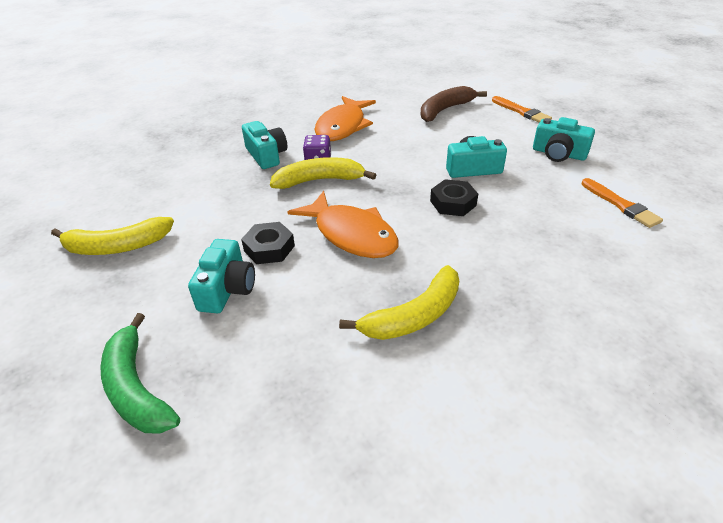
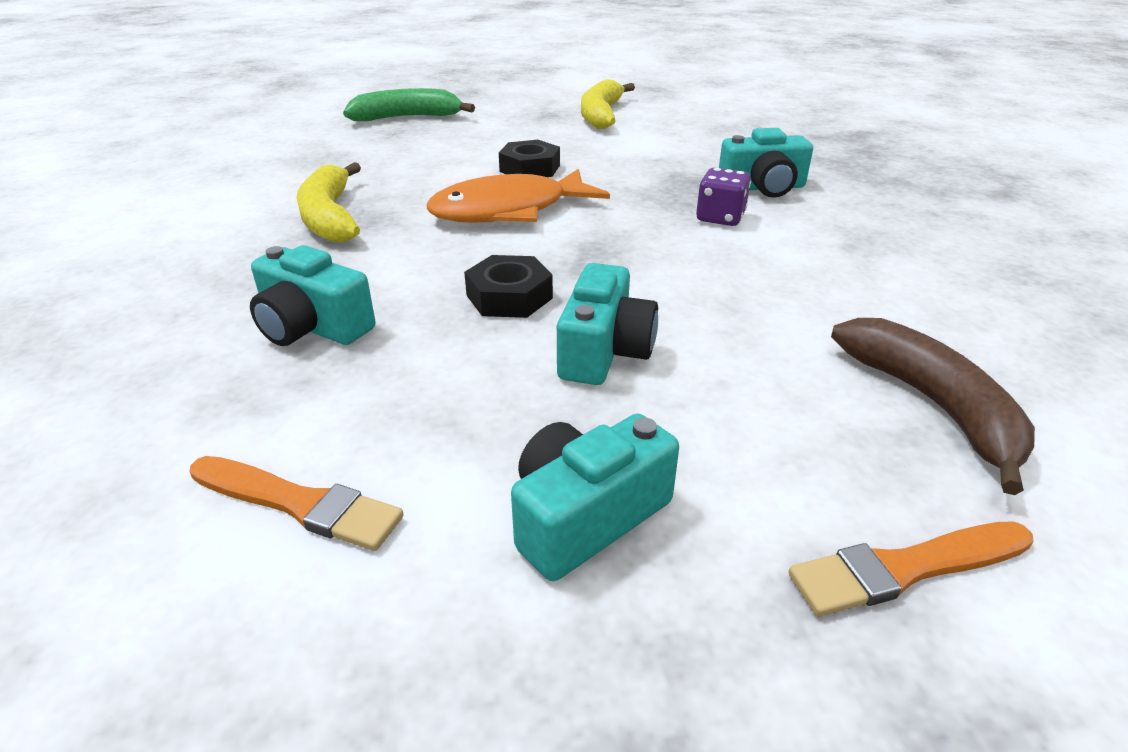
camera: 110 degrees right, 5 degrees down
(227, 289) = (484, 147): turquoise camera -> turquoise camera (312, 327)
(319, 180) = (661, 211): yellow banana -> none
(343, 126) = (855, 257): orange fish -> none
(620, 205) = (299, 503): orange brush -> orange brush turned 150 degrees counterclockwise

